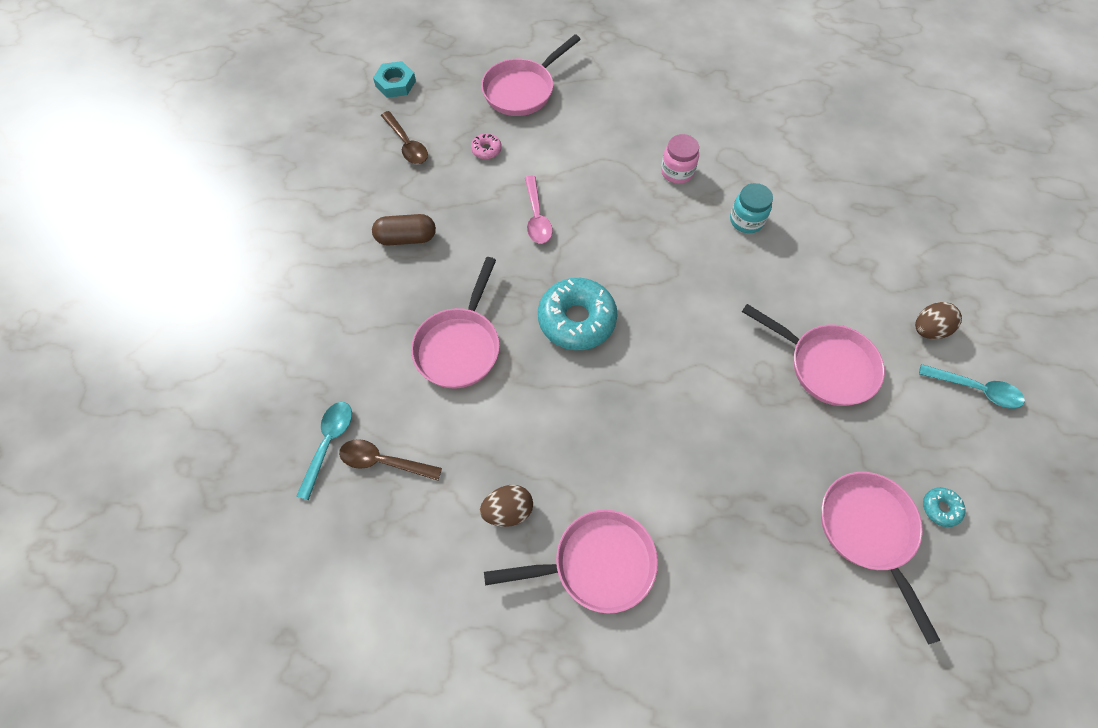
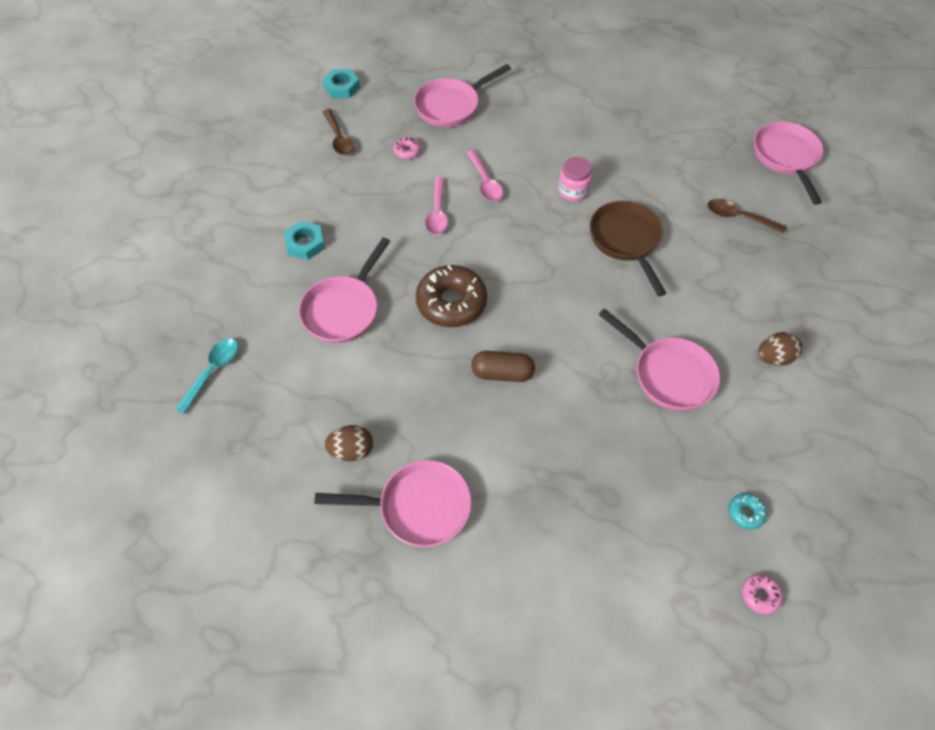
camera: 10 degrees right, 5 degrees down
(383, 461) = (255, 393): brown spoon -> brown spoon (739, 217)
(398, 275) = (305, 244): none -> turquoise nut
(406, 238) = (319, 215): brown capsule -> brown capsule (502, 373)
(576, 320) = (451, 303): turquoise donut -> brown donut
(580, 174) = (485, 182): none -> pink spoon
(746, 220) = (626, 241): turquoise jar -> brown pan
(869, 531) = (672, 521): pink pan -> pink pan (786, 158)
(975, 389) = (805, 416): turquoise spoon -> none
(976, 598) = (760, 595): none -> pink donut

